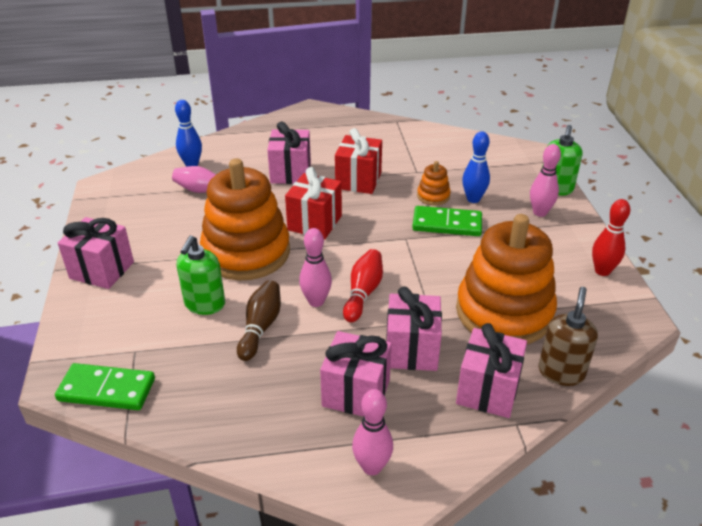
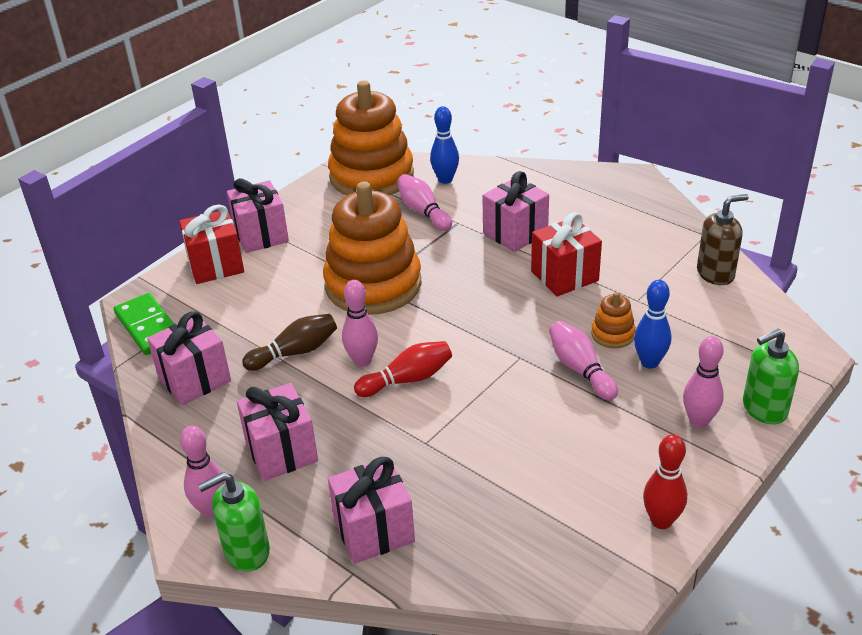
camera: 50 degrees right, 0 degrees up
(204, 304) = (285, 307): green soap dispenser -> green soap dispenser (246, 552)
(315, 223) = (464, 293): red gift -> red gift (216, 265)
(411, 350) = (370, 453): pink gift -> pink gift (194, 379)
(447, 224) = (580, 369): green domino -> pink bowling pin
(504, 312) = (496, 483): orange stacking toy -> orange stacking toy (371, 176)
(561, 372) = (457, 569): brown soap dispenser -> brown soap dispenser (715, 274)

